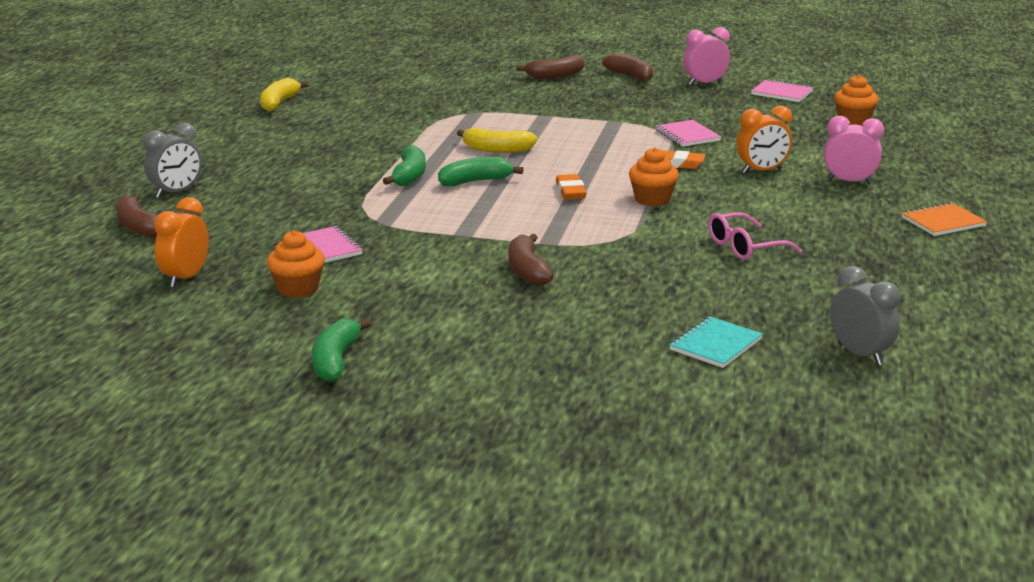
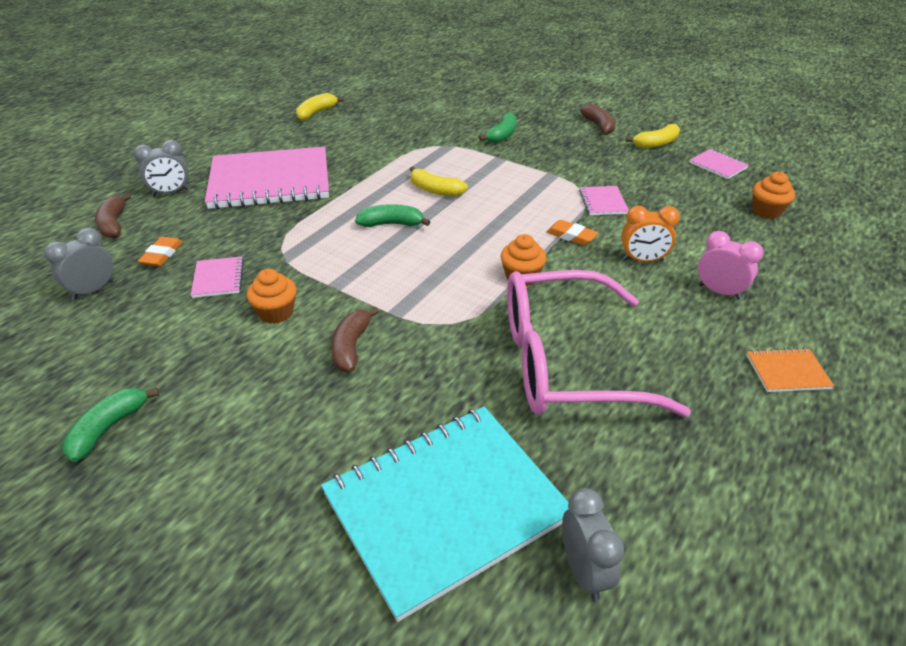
camera: 20 degrees right, 15 degrees up
(186, 278) = (93, 290): orange clock -> grey clock
(292, 167) = (270, 181): none -> pink notebook
(298, 289) = (159, 324): orange cupcake -> orange cupcake (276, 312)
(409, 176) = (346, 207): green banana -> green banana (502, 135)
(555, 76) = (538, 116): brown banana -> none
(570, 191) = (458, 252): orange eraser -> orange eraser (162, 255)
(705, 83) = (656, 144): pink clock -> yellow banana
(715, 344) = (445, 506): turquoise notebook -> turquoise notebook, size x2.47
(744, 247) = (565, 362): pink glasses -> pink glasses, size x2.34

